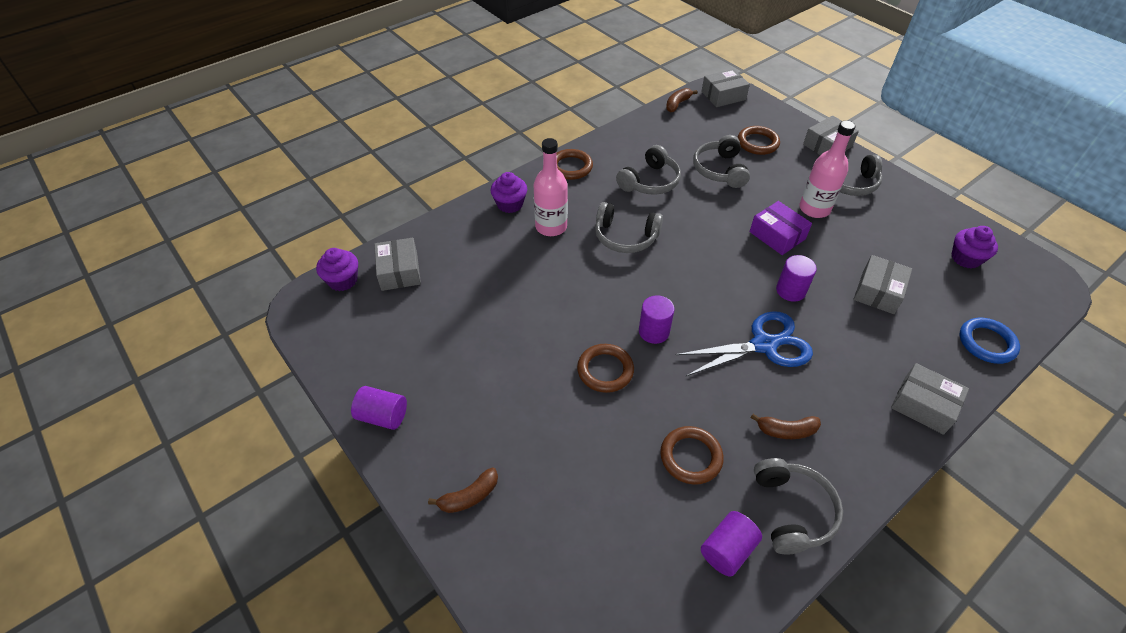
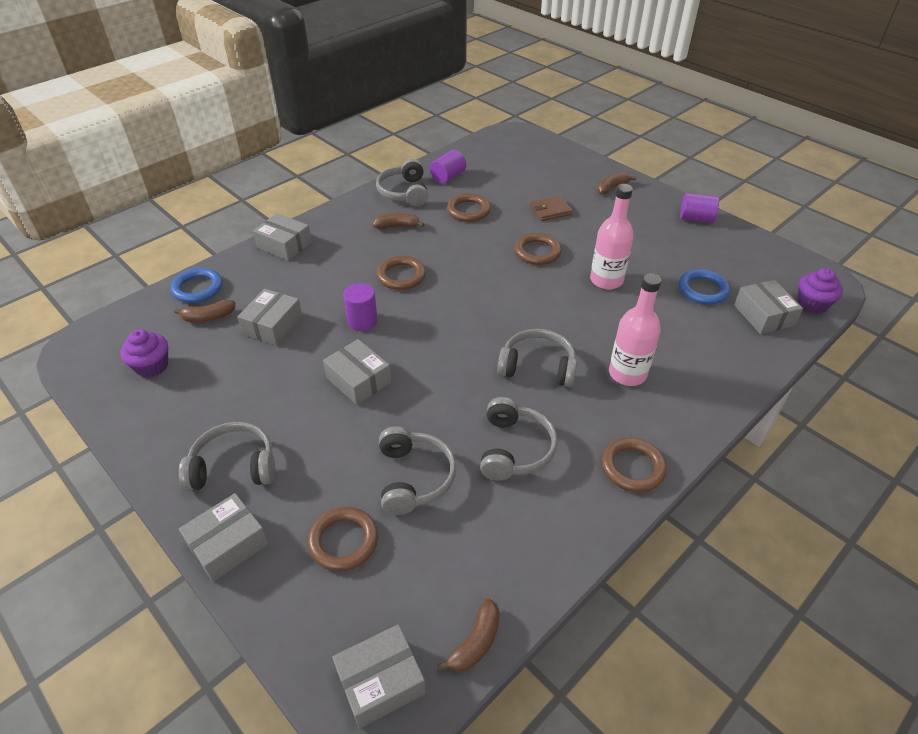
camera: 175 degrees right, 5 degrees down
(440, 304) = (703, 290): none -> blue ring
(510, 204) = (690, 400): purple cupcake -> none
(574, 448) = (550, 210): none -> brown wallet
(650, 182) = (515, 449): grey headphones -> grey headphones turned 150 degrees clockwise
(654, 331) = (499, 280): purple cylinder -> none
(763, 345) = (401, 276): blue scissors -> brown ring
(777, 235) = (358, 380): purple box -> grey box
(814, 209) = (299, 420): pink bottle -> pink bottle (606, 280)
(949, 305) = (208, 317): none -> brown banana

